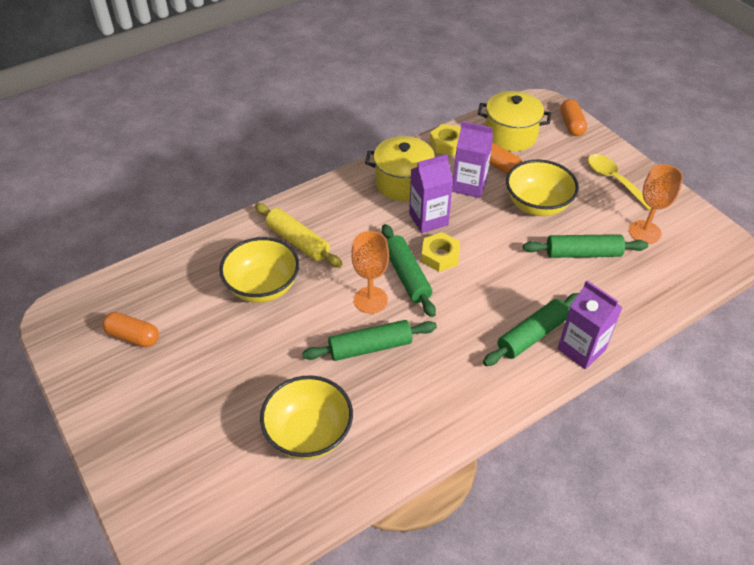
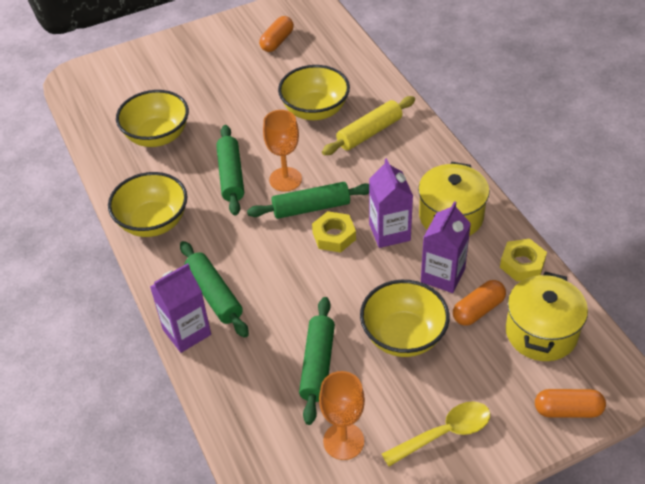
camera: 100 degrees right, 0 degrees up
(449, 407) = (153, 222): none -> yellow bowl

